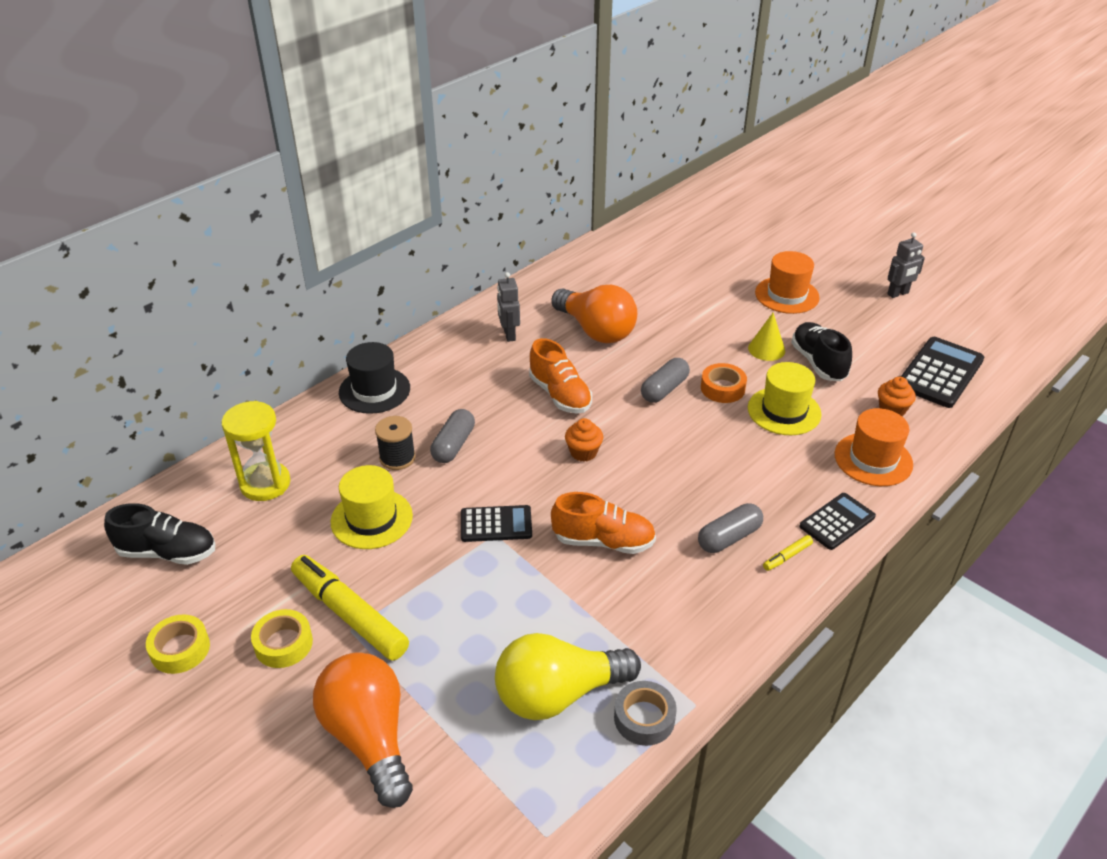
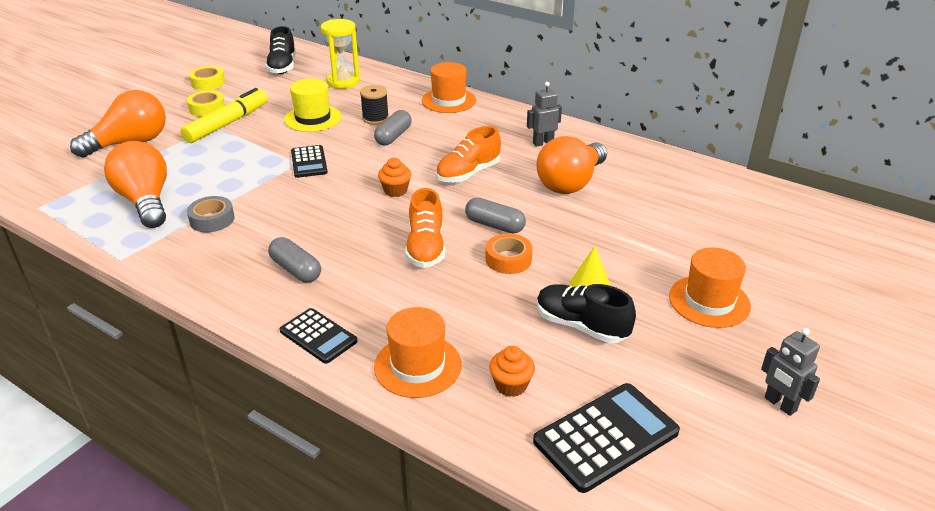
camera: 80 degrees right, 5 degrees down
(374, 390) = (448, 100): black hat -> orange hat
(453, 445) = (393, 136): grey capsule -> grey capsule turned 75 degrees counterclockwise
(558, 694) = (145, 201): yellow light bulb -> orange light bulb
(603, 541) = (291, 208): orange shoe -> orange shoe (426, 248)
(644, 718) = (115, 237): grey tape -> grey tape (212, 220)
(784, 411) = (483, 300): yellow hat -> none
(787, 556) = (271, 303): yellow marker -> none
(818, 363) = (581, 326): black shoe -> black shoe turned 120 degrees counterclockwise
(940, 373) = (606, 437): black calculator -> black calculator turned 60 degrees counterclockwise

